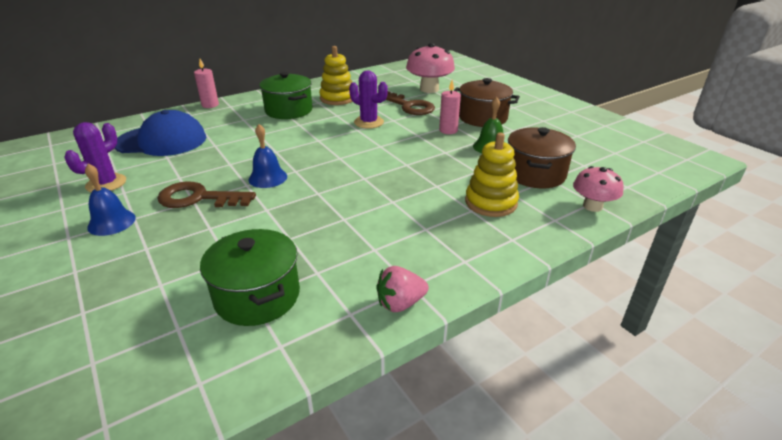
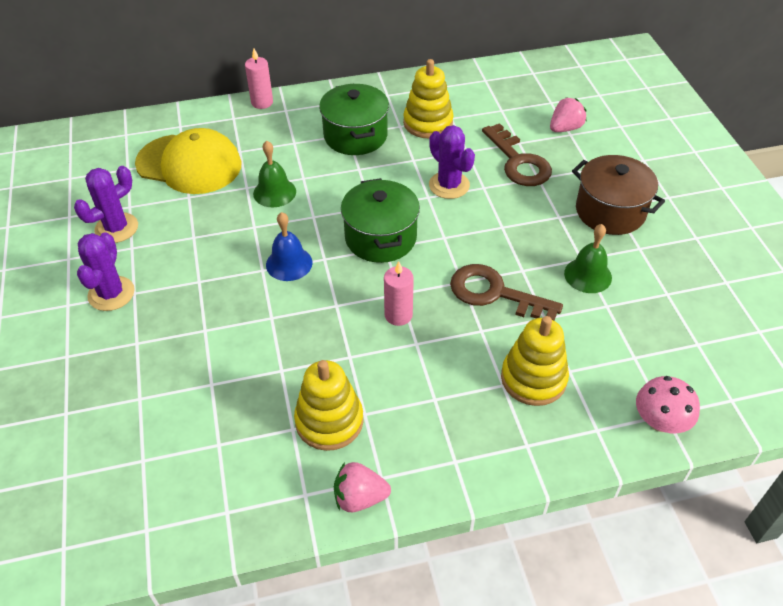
camera: 20 degrees right, 15 degrees up
(111, 222) = (111, 294): blue bell -> purple cactus
(162, 141) = (189, 164): blue cap -> yellow cap
(198, 198) = (205, 278): brown key -> brown key (494, 293)
(239, 144) = (274, 192): none -> green bell
(257, 296) = (224, 442): green pot -> green pot (380, 237)
(347, 260) = (329, 421): none -> yellow stacking toy
(429, 89) = (565, 128): pink mushroom -> pink strawberry
(448, 130) = (548, 227): pink candle -> pink candle (398, 315)
(535, 174) = (619, 343): brown pot -> none

